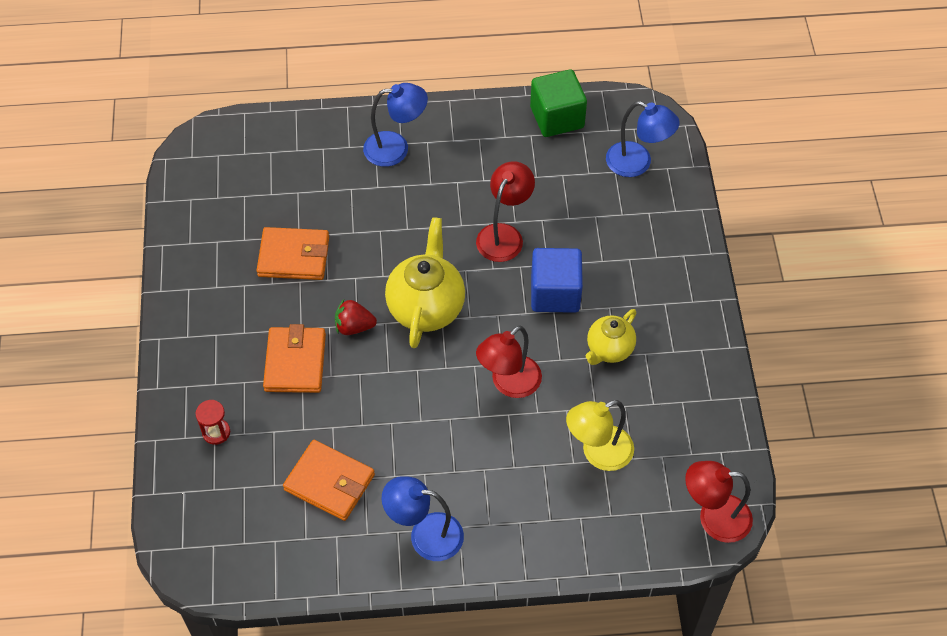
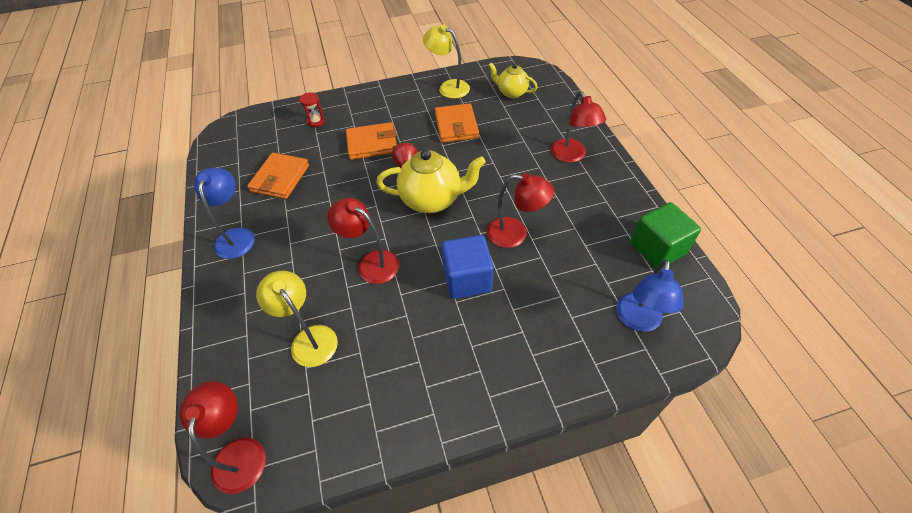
camera: 80 degrees right, 5 degrees down
(201, 250) = (448, 87): none -> yellow lamp
(396, 148) = (571, 156): blue lamp -> red lamp
(609, 349) = (417, 330): yellow teapot -> yellow teapot (511, 93)

